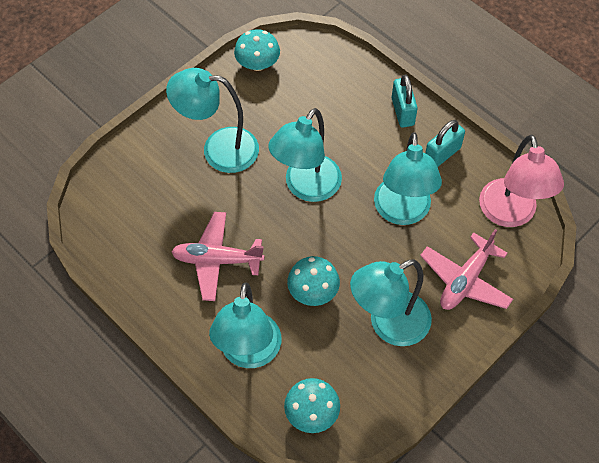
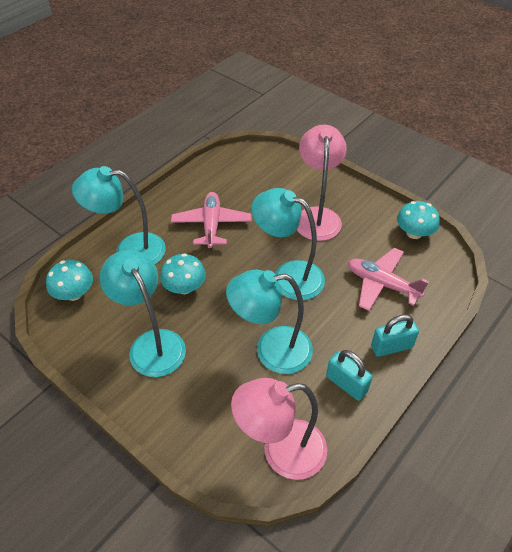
camera: 85 degrees right, 10 degrees down
(218, 149) = (317, 216): turquoise lamp -> pink lamp
(465, 280) = (199, 407): pink plane -> pink plane (382, 284)

